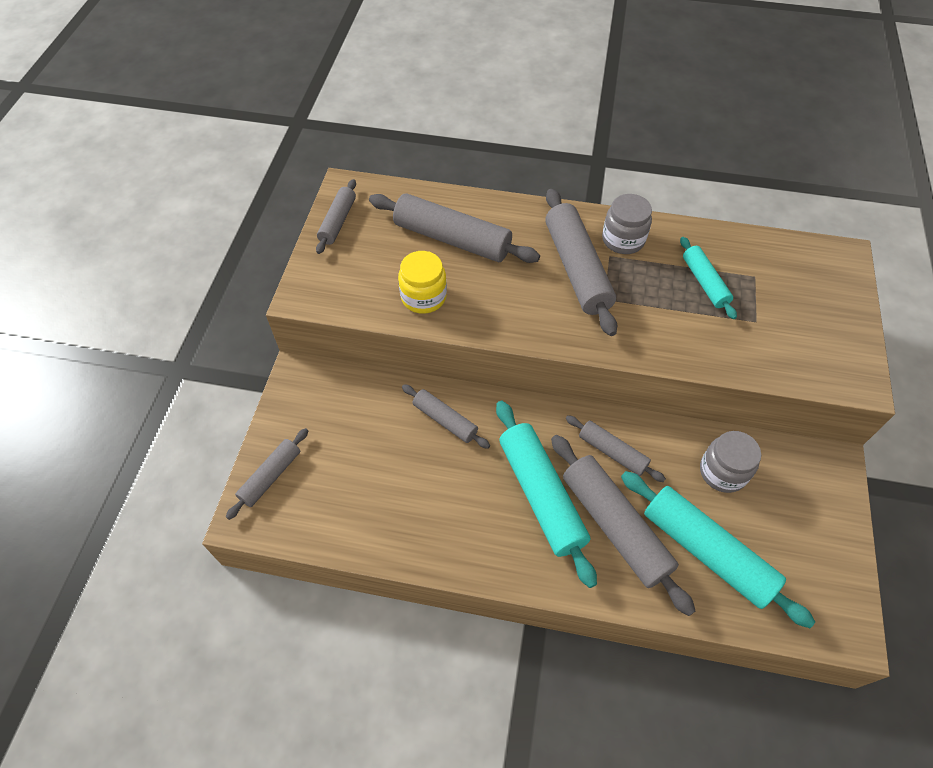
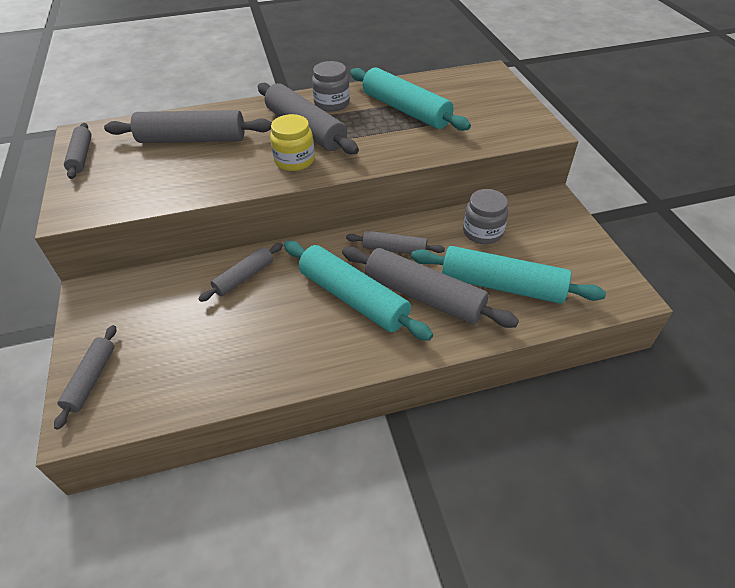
camera: 25 degrees left, 10 degrees down
(423, 297) = (185, 181): yellow jar -> yellow jar (294, 160)
(445, 420) = (244, 277): grey rolling pin -> grey rolling pin turned 60 degrees counterclockwise
(704, 282) = (406, 110): turquoise rolling pin -> turquoise rolling pin, size x1.78

